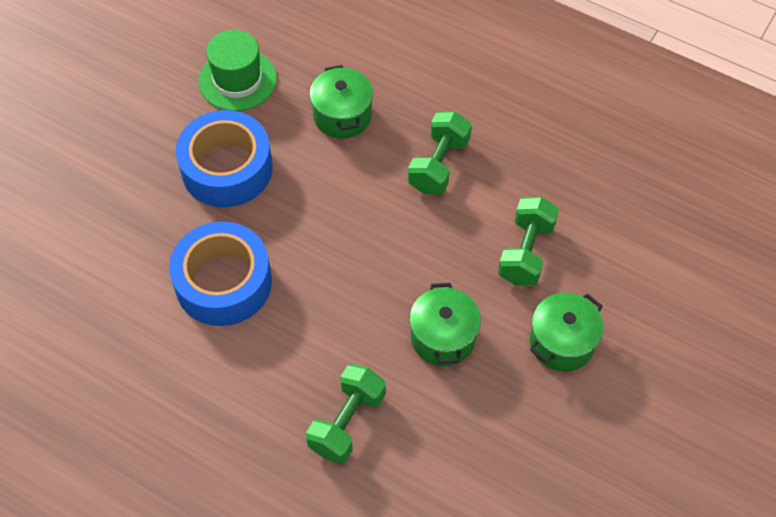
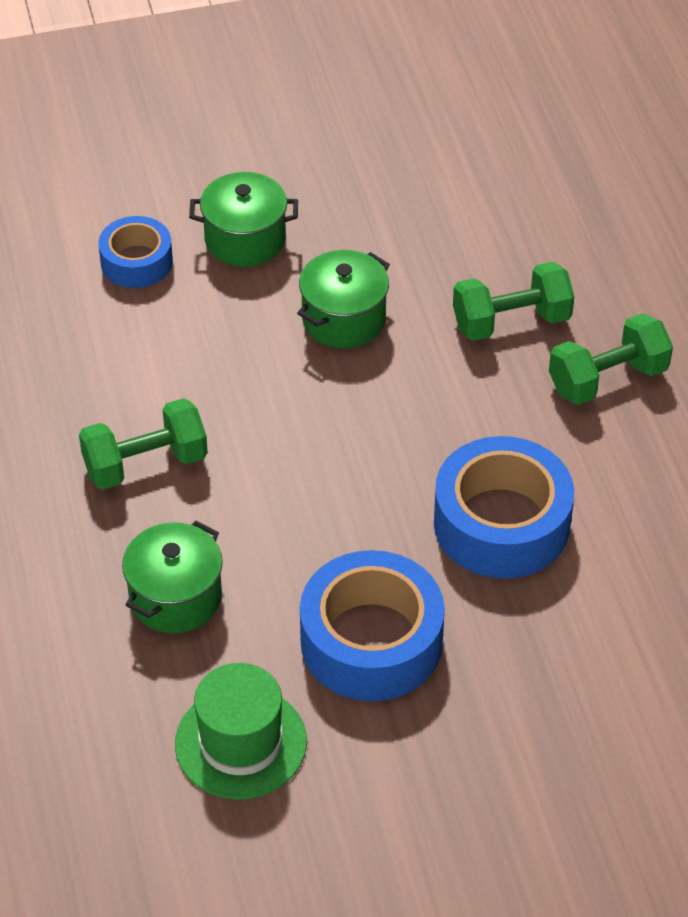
camera: 135 degrees left, 10 degrees down
(526, 252) = (174, 325): green dumbbell -> green dumbbell (607, 379)
(598, 273) = (136, 262): none -> blue tape

